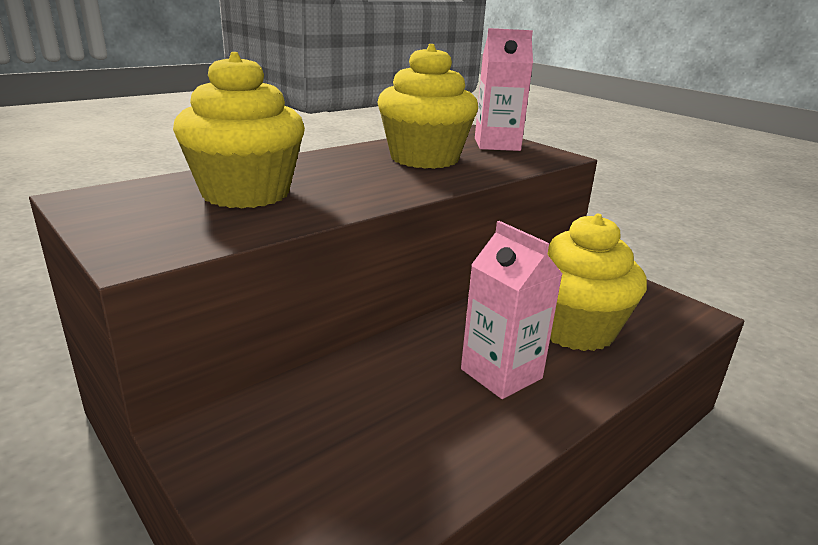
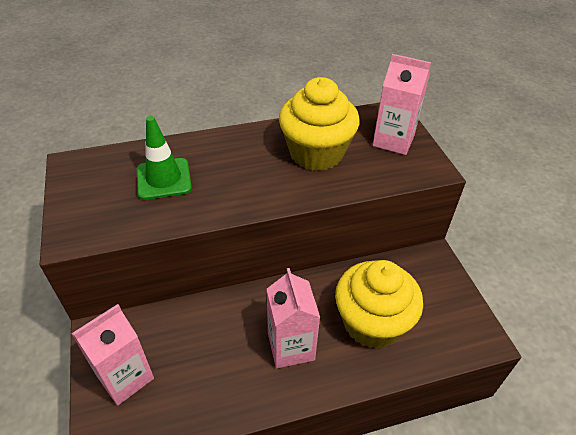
camera: 25 degrees right, 20 degrees up
(246, 193) = (164, 179): yellow cupcake -> green traffic cone
(281, 475) = (125, 377): none -> pink carton

